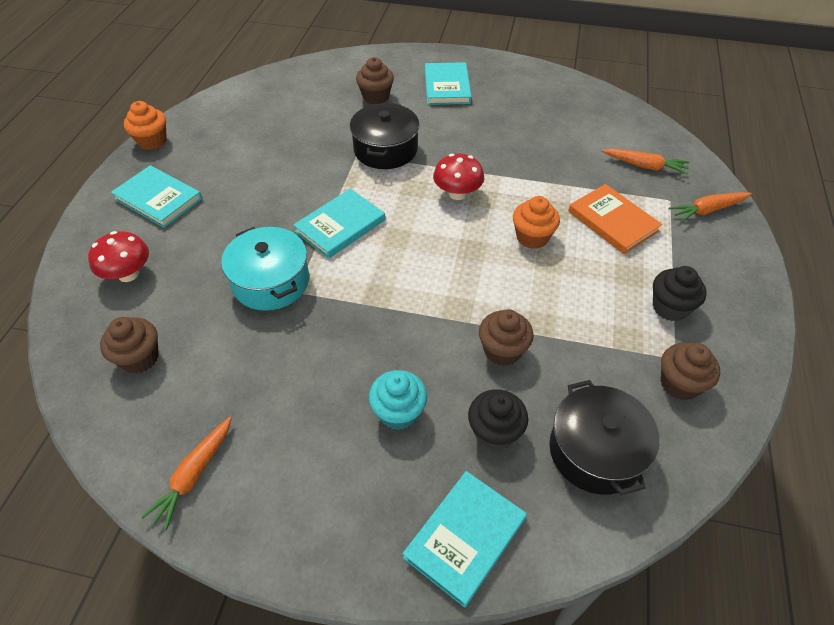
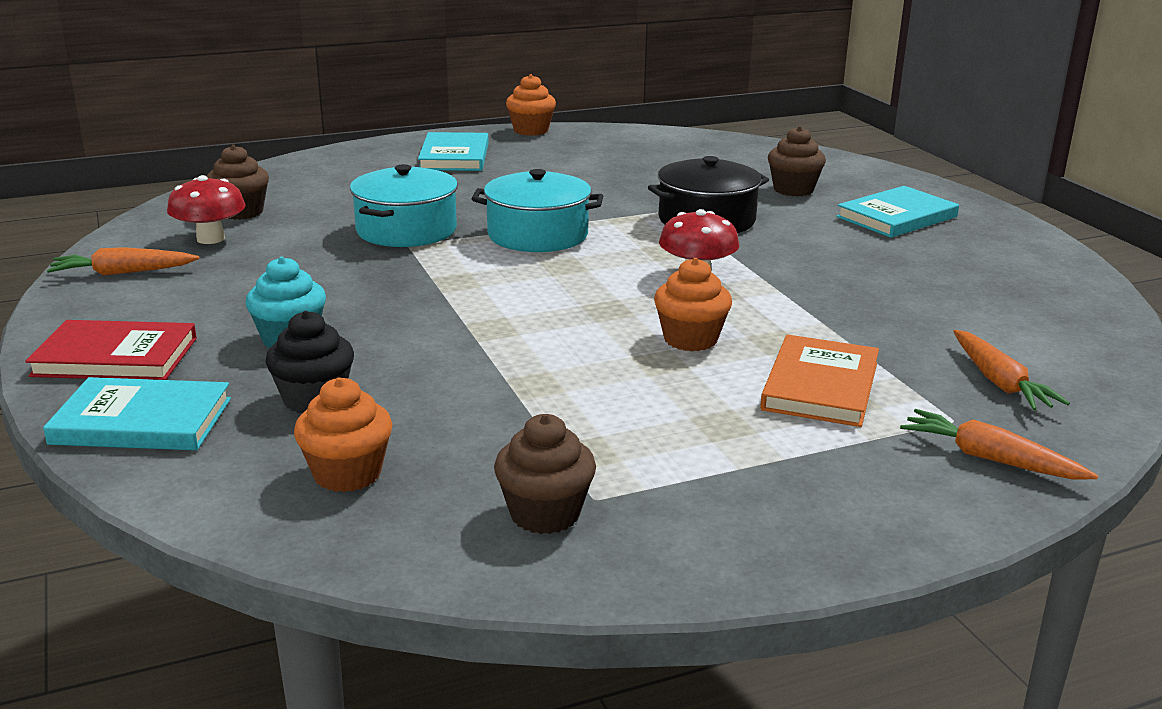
camera: 55 degrees right, 25 degrees down
(128, 274) = (339, 177): red mushroom -> red mushroom (210, 239)
(340, 226) = (537, 235): turquoise book -> turquoise pot
(351, 525) = (115, 357): none -> red book
(502, 350) = (454, 371): brown cupcake -> none
(595, 451) = (347, 474): black pot -> orange cupcake
(670, 307) = (699, 472): black cupcake -> none

